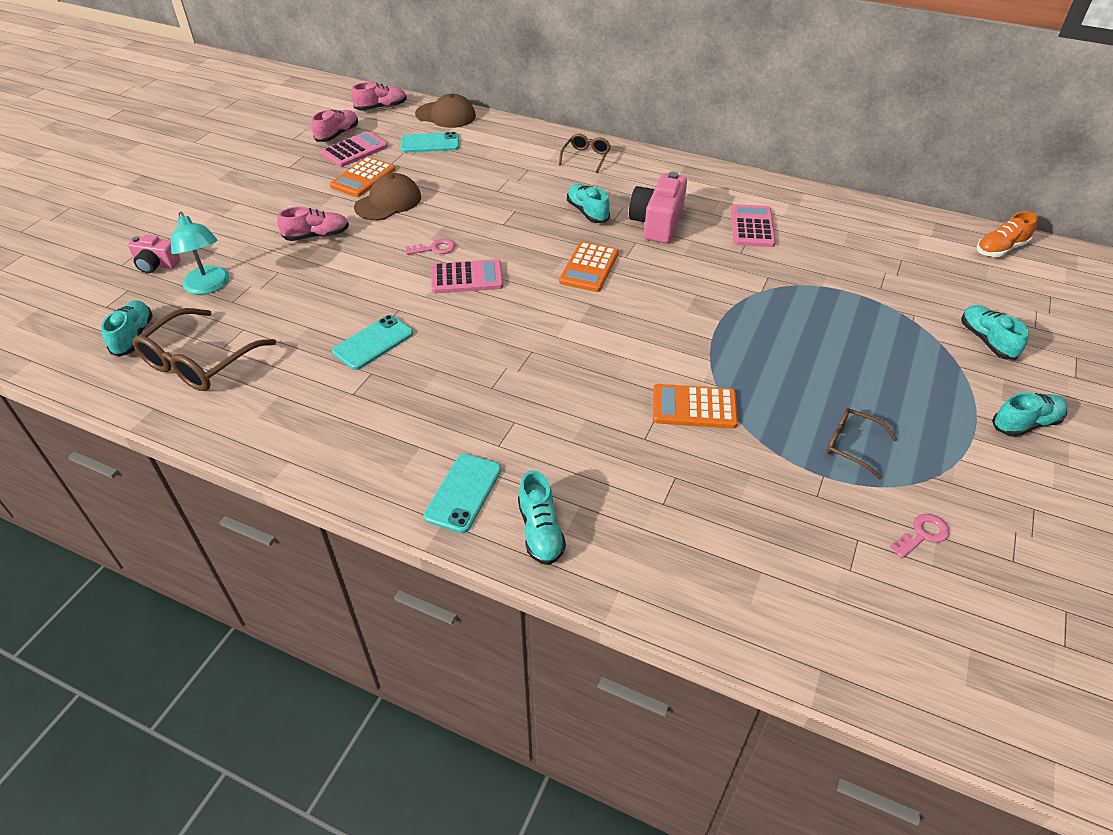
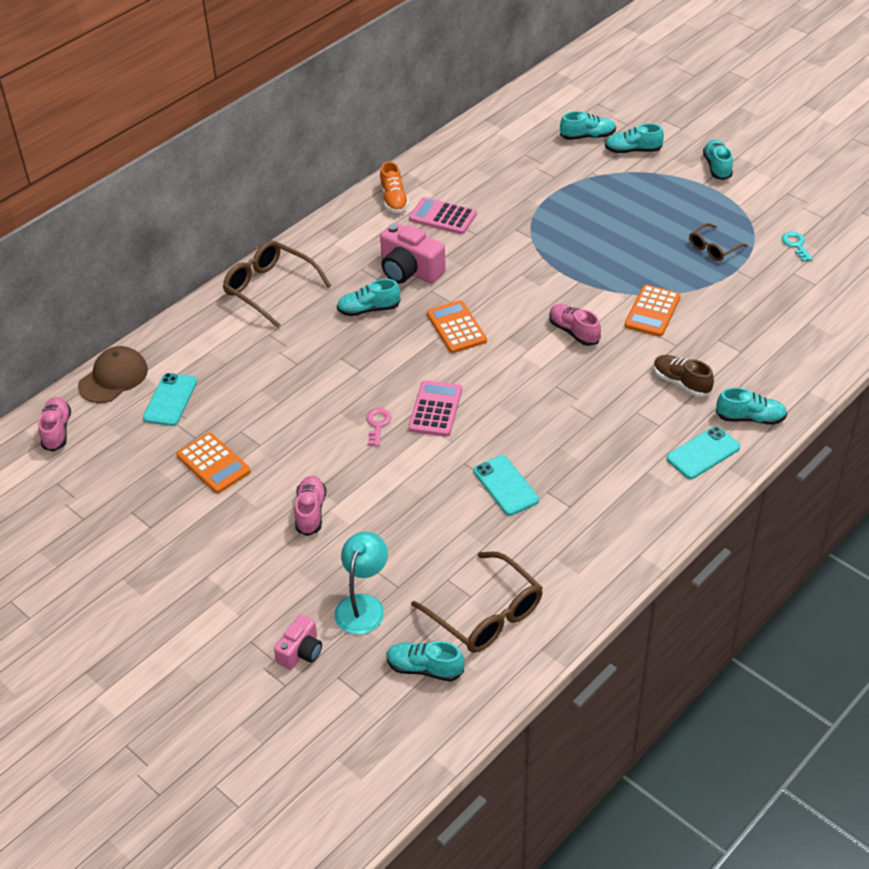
camera: 70 degrees left, 0 degrees up
(209, 286) = (363, 605): turquoise lamp -> turquoise lamp turned 60 degrees counterclockwise
(337, 134) = (99, 476): pink shoe -> pink shoe (573, 332)
(355, 150) = (147, 465): pink calculator -> none
(388, 202) = (274, 448): brown cap -> none
(463, 493) = (703, 453): turquoise phone -> turquoise phone turned 75 degrees counterclockwise
(579, 453) = (681, 383): none -> brown shoe
(586, 157) = (270, 289): brown glasses -> brown glasses, size x1.79
(589, 267) = (456, 327): orange calculator -> orange calculator turned 150 degrees counterclockwise
(923, 534) = (796, 245): pink key -> turquoise key
(978, 299) = (587, 136): none -> turquoise shoe
(1000, 249) = (534, 103): orange shoe -> orange shoe (394, 200)

